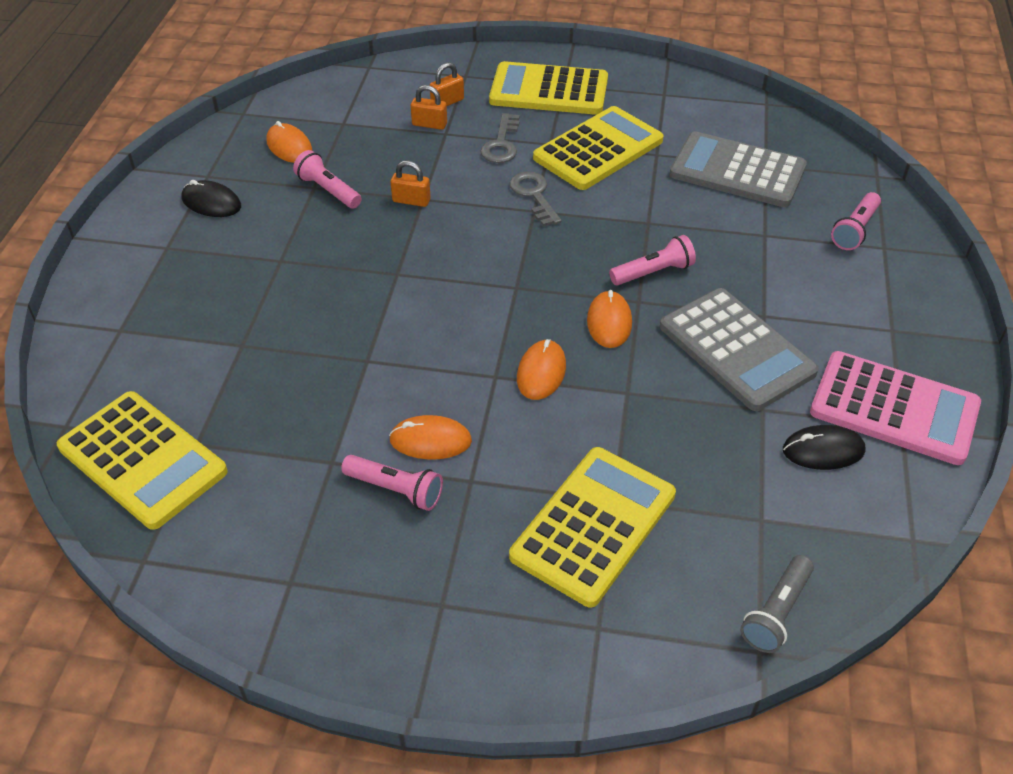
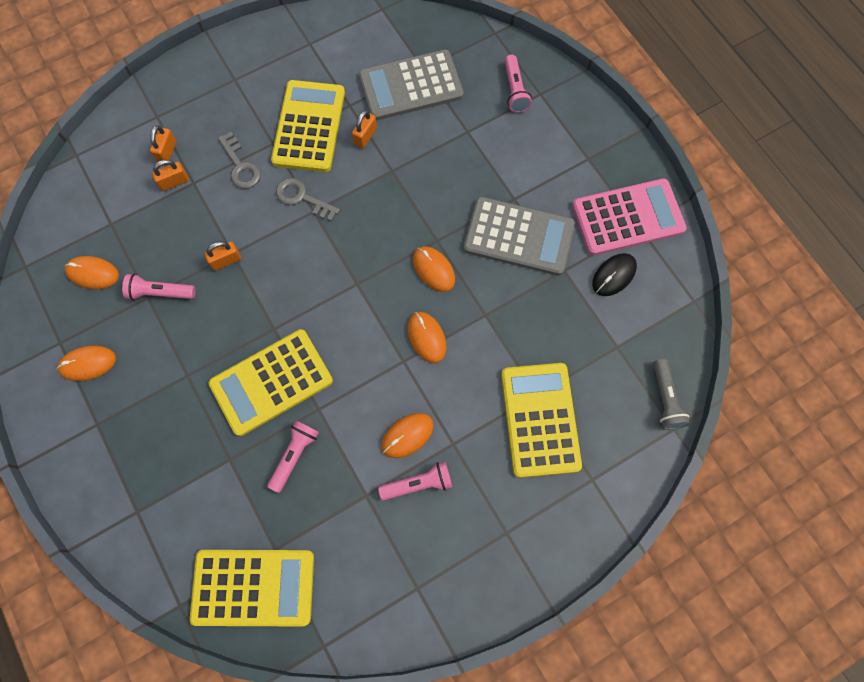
camera: 40 degrees left, 25 degrees up
(211, 202) = (88, 363): black mouse -> orange mouse
(549, 90) = (229, 92): yellow calculator -> yellow calculator (271, 382)
(648, 184) = (365, 136): none -> orange padlock
(653, 272) = (427, 210): pink flashlight -> pink flashlight (294, 455)

